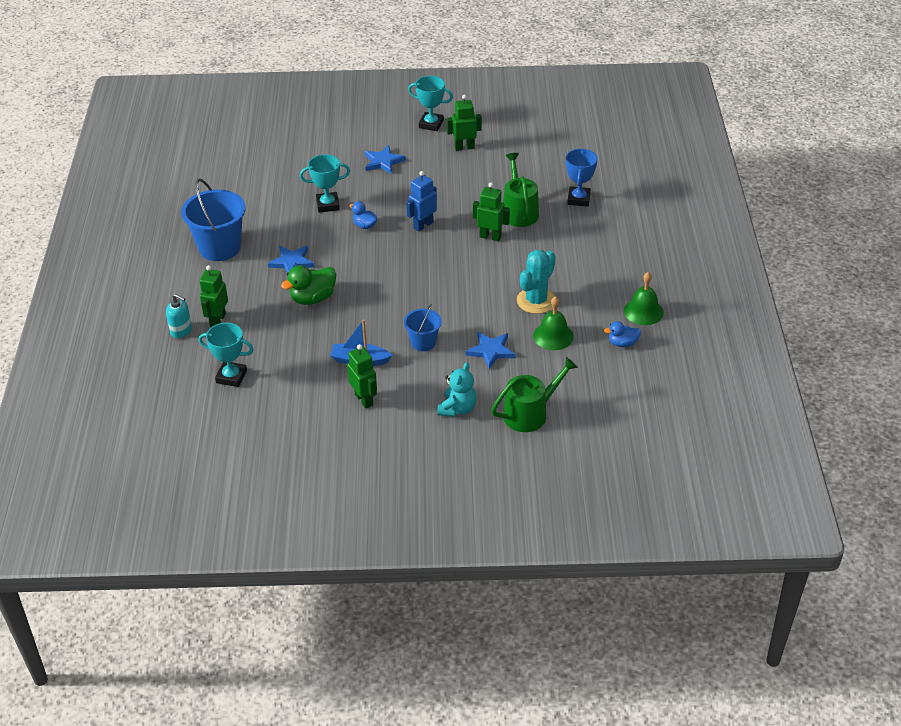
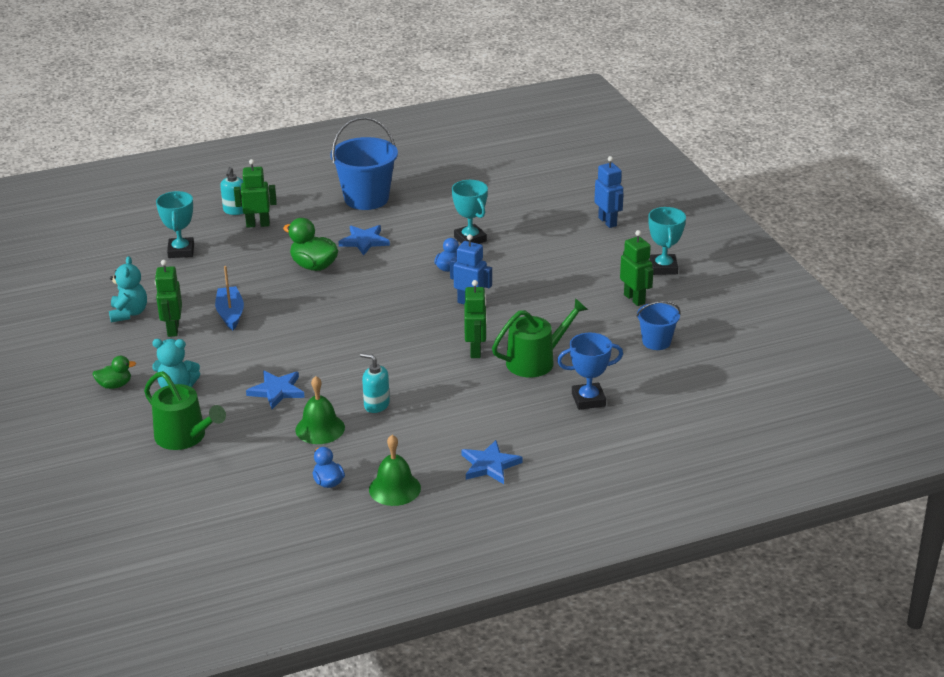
camera: 70 degrees right, 10 degrees down
(320, 425) = (129, 313): none -> turquoise teddy bear
(349, 132) = (607, 222): none -> blue robot
(364, 400) = (173, 329): green robot -> green robot turned 135 degrees clockwise
(383, 162) = (569, 254): blue star -> blue star (489, 465)
(423, 342) = (273, 345): blue bucket -> blue bucket (656, 342)
(433, 447) = (115, 385): none -> green duck
(536, 301) = (376, 405): turquoise cactus -> turquoise soap dispenser

